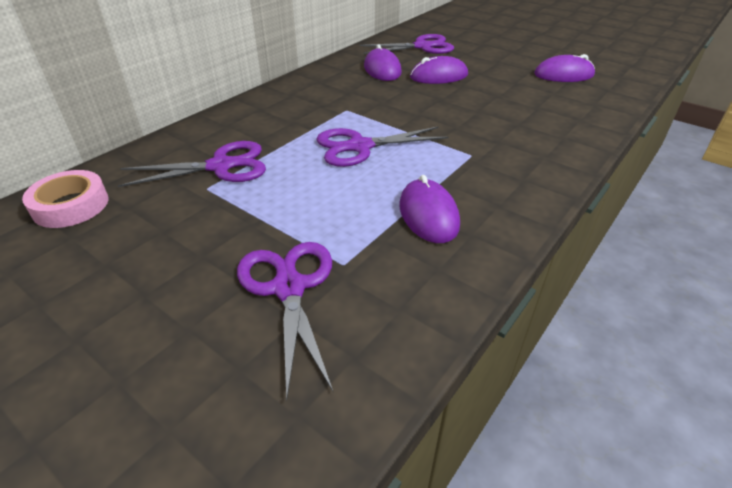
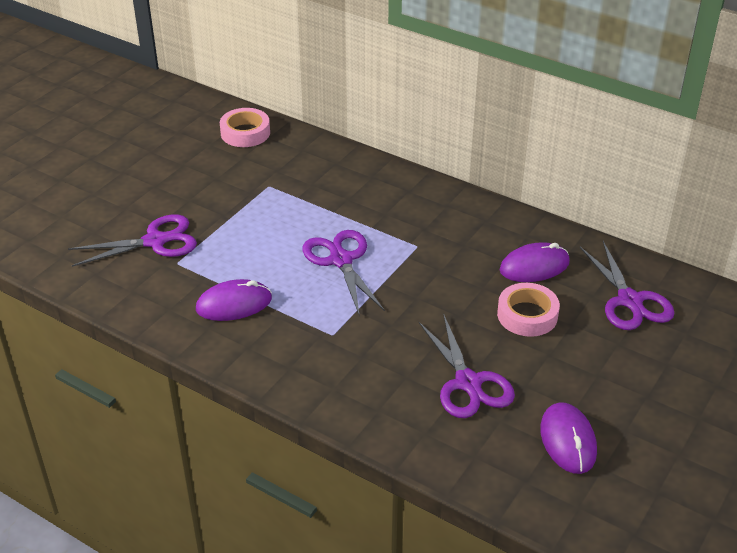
camera: 85 degrees right, 0 degrees up
(221, 166) = (301, 187): purple scissors -> purple scissors (468, 383)
(438, 76) = (527, 315): purple mouse -> pink tape

